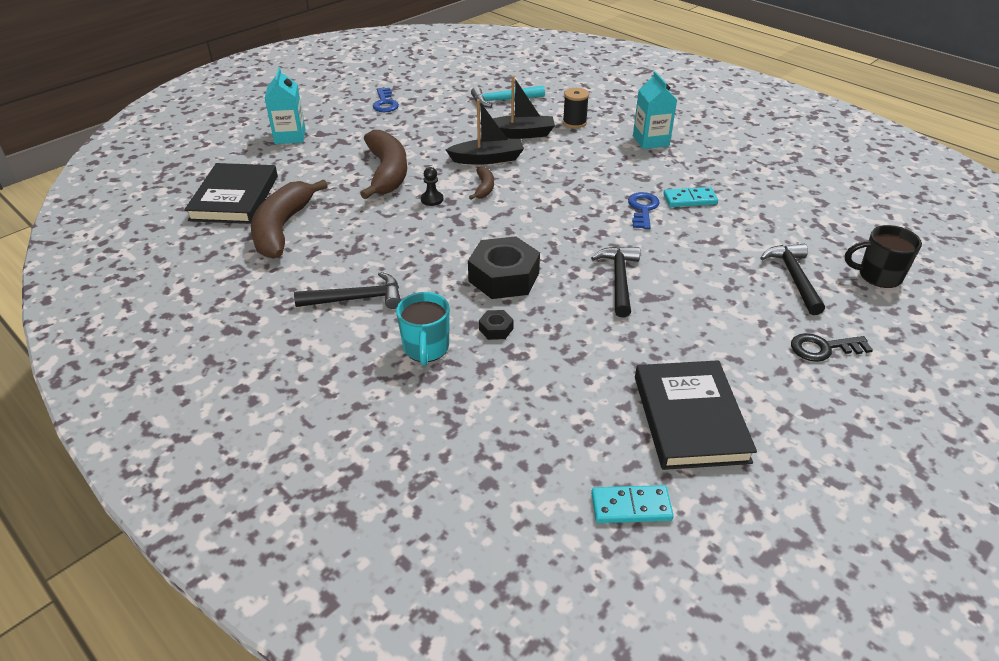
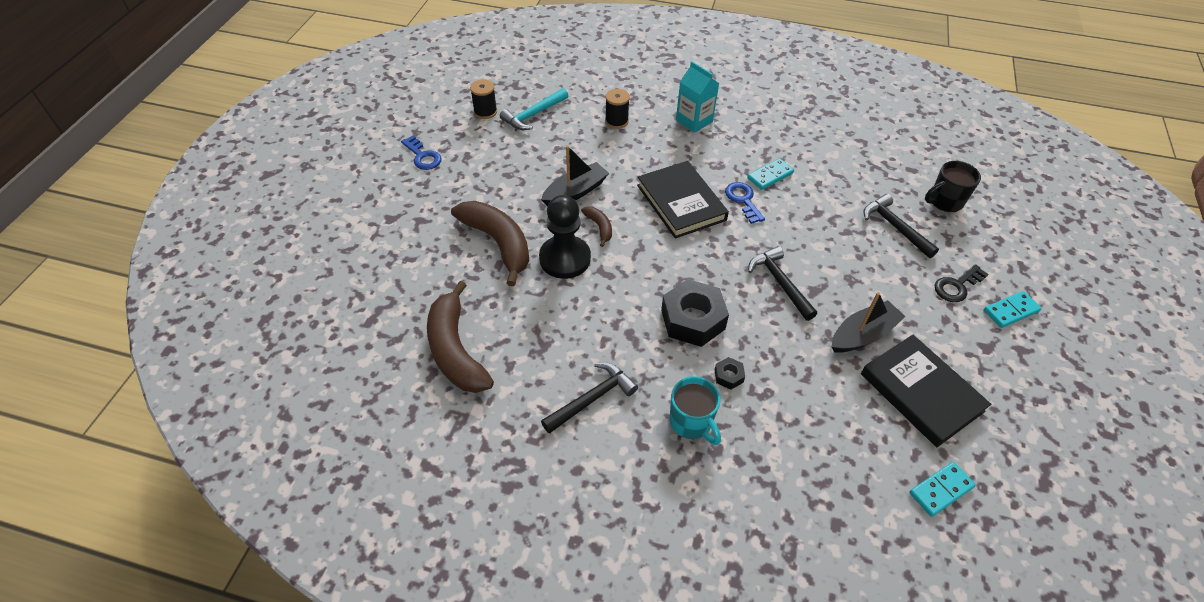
camera: 30 degrees left, 10 degrees up
(234, 198) = (374, 333): black book -> black book (681, 202)
(290, 136) = (362, 234): turquoise carton -> none
(432, 199) = (565, 259): black pawn -> black pawn, size x2.30
(464, 89) = (485, 112): none -> black spool
(520, 134) = (580, 152): black boat -> black boat (862, 335)
(874, 392) = (1010, 311): none -> turquoise domino

